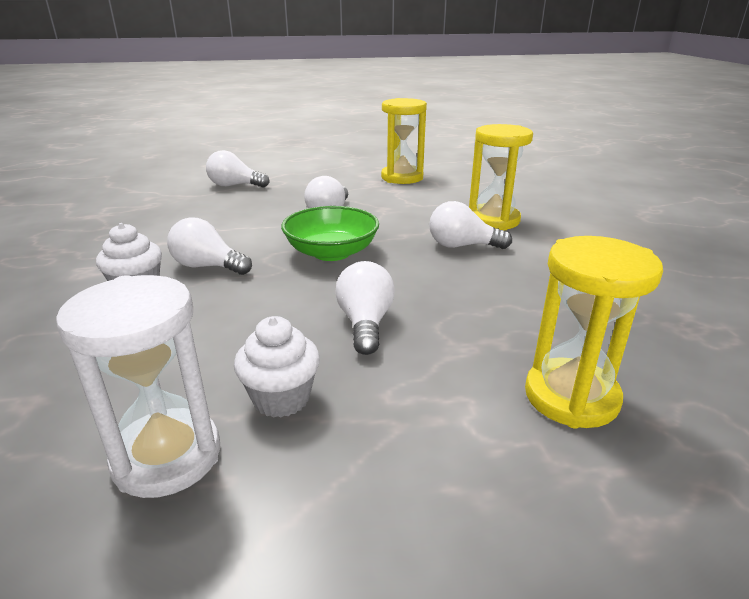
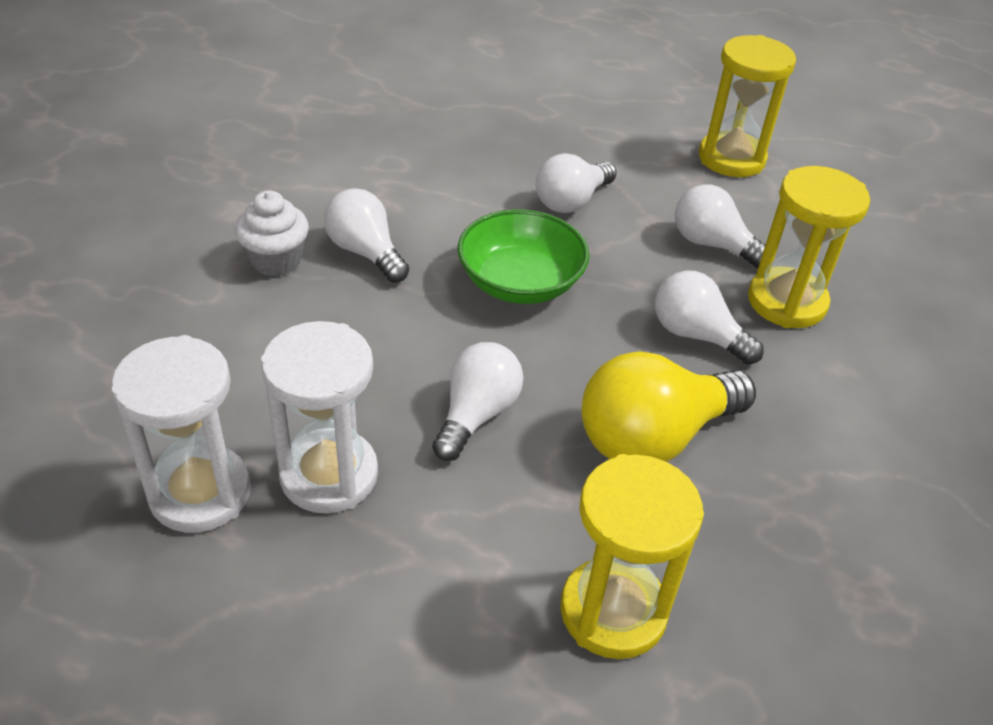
camera: 25 degrees right, 15 degrees up
(235, 186) = (485, 100): white light bulb -> white light bulb (712, 244)
(281, 398) = (329, 475): white cupcake -> white hourglass
(490, 297) = (654, 437): none -> yellow light bulb

